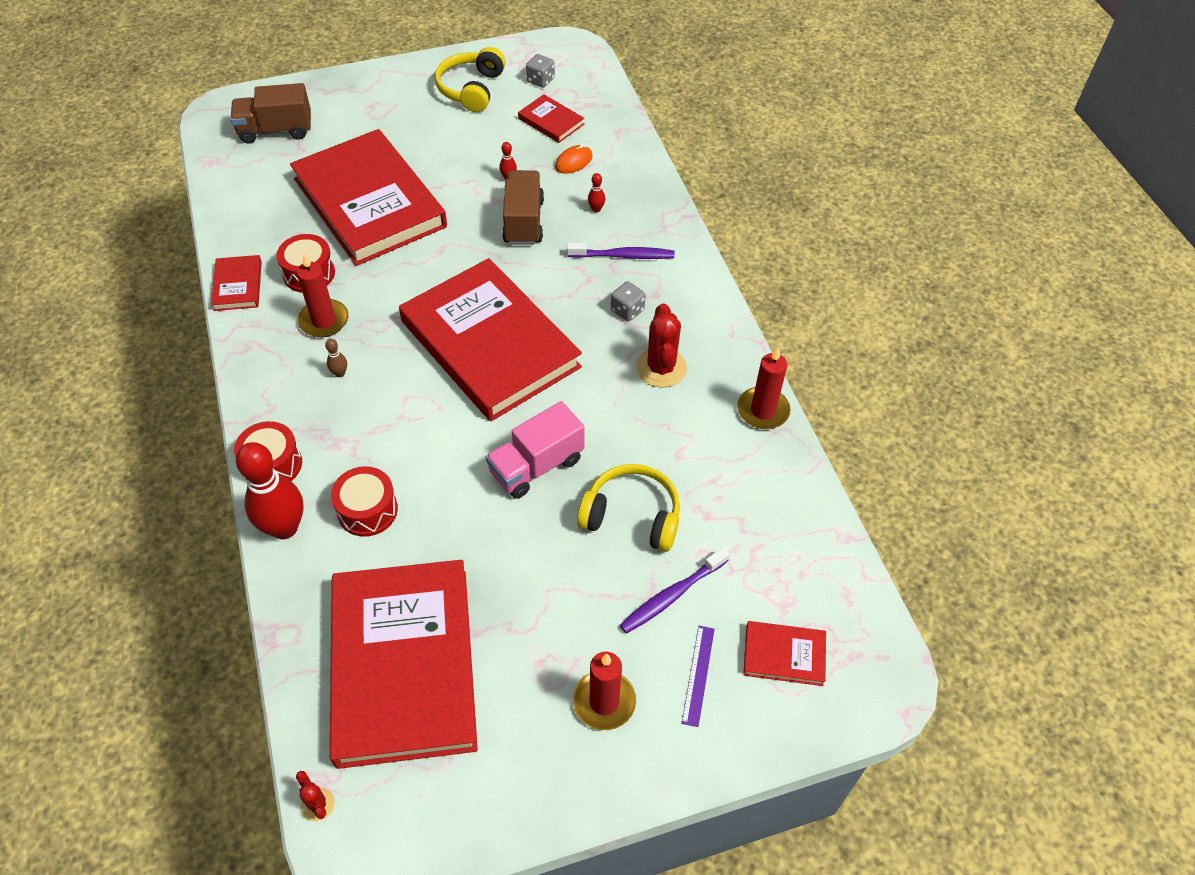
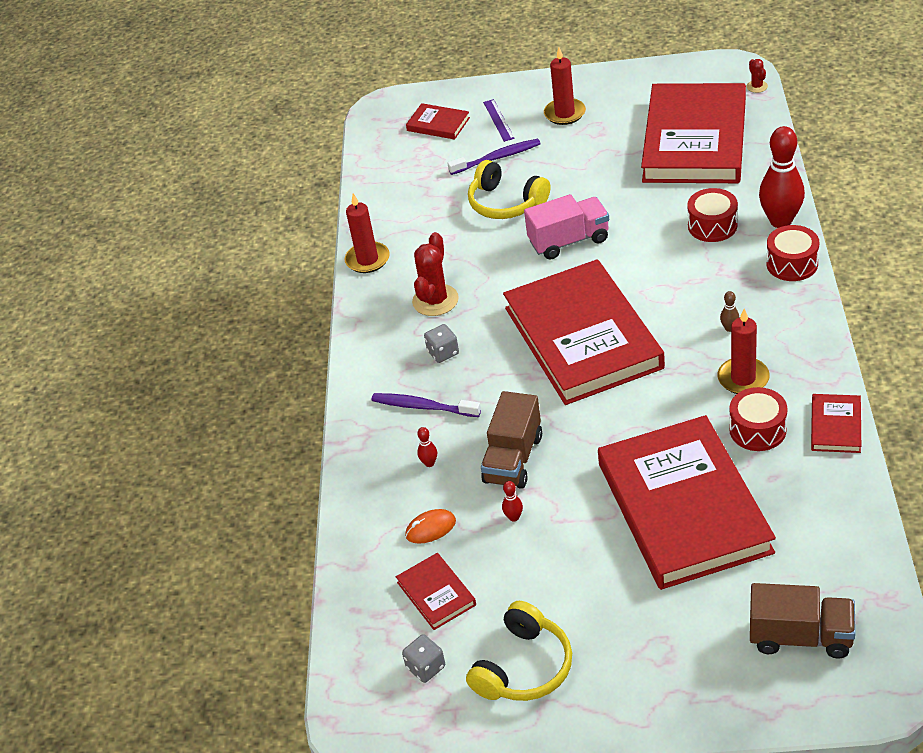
camera: 155 degrees left, 10 degrees down
(698, 675) = (498, 120): purple ruler -> purple ruler turned 45 degrees counterclockwise

